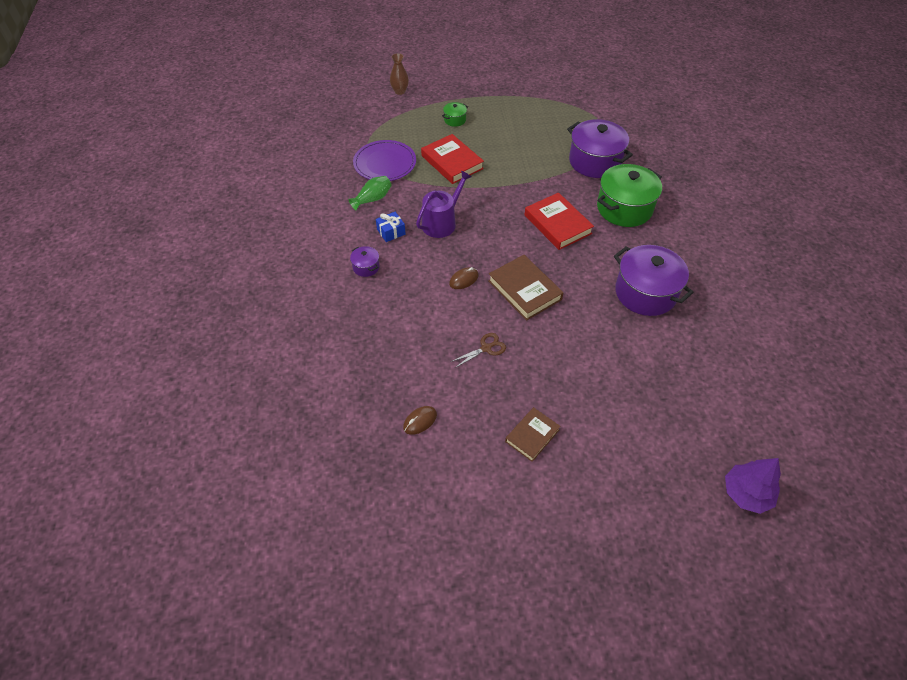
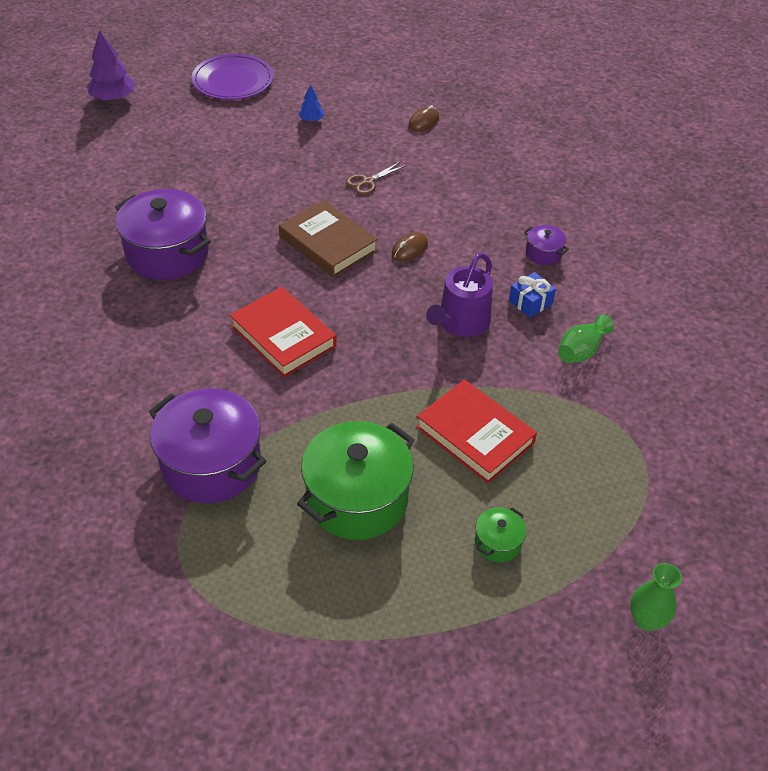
camera: 170 degrees right, 5 degrees down
(385, 163) = (592, 420): purple plate -> purple plate (233, 80)
(400, 91) = (646, 620): brown vase -> green vase
(532, 436) = (311, 120): brown book -> blue tree
(624, 208) = (173, 373): green pot -> green pot (357, 498)

